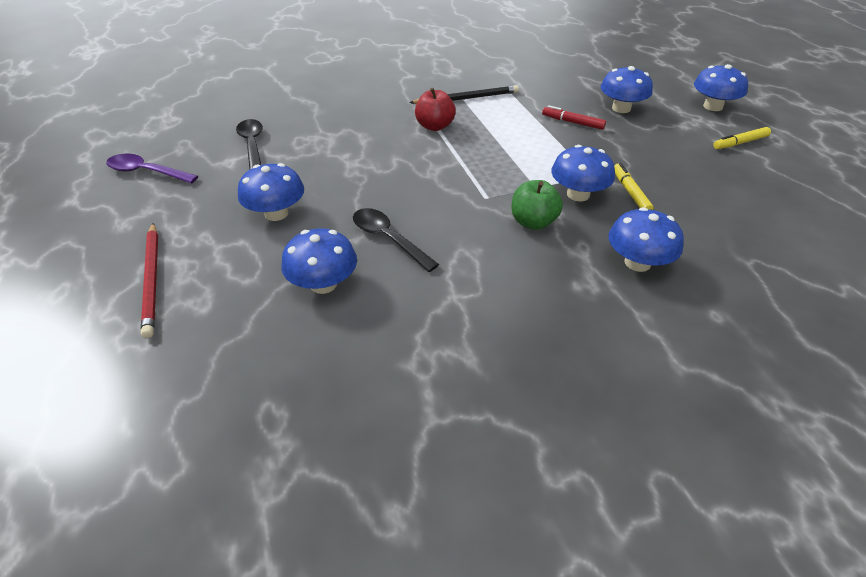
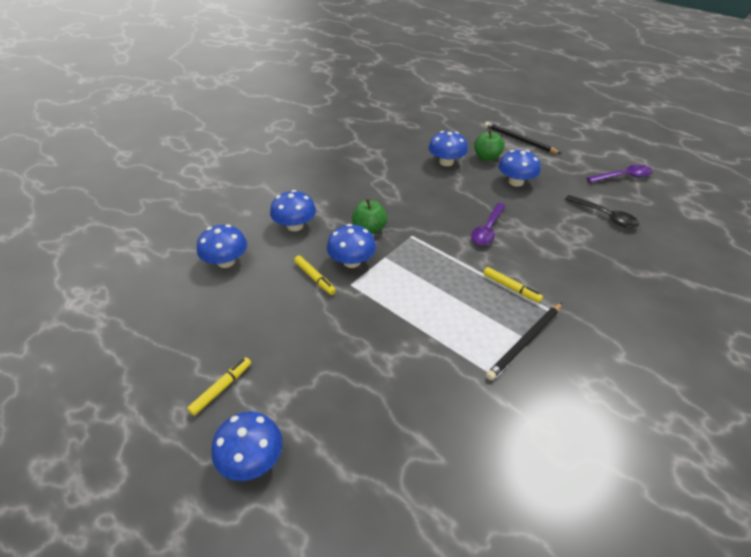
camera: 150 degrees right, 0 degrees up
(152, 280) = (519, 140): red pencil -> black pencil
(253, 266) = (487, 157): none -> green apple
(388, 239) = (441, 190): black spoon -> none
(392, 174) = (487, 230): none -> purple spoon
(435, 126) = (511, 288): red apple -> yellow marker
(572, 122) = (399, 348): red marker -> none
(621, 108) = (361, 399): blue mushroom -> blue mushroom (226, 261)

